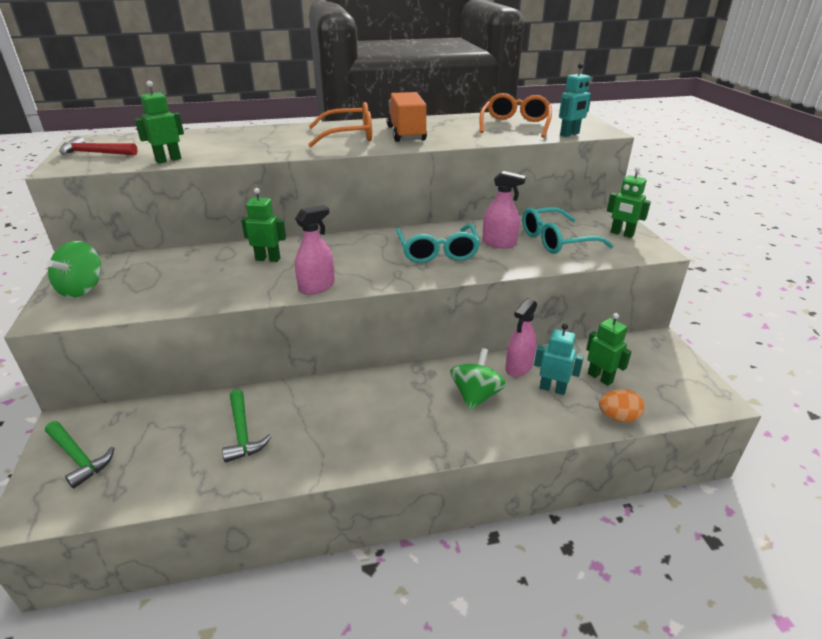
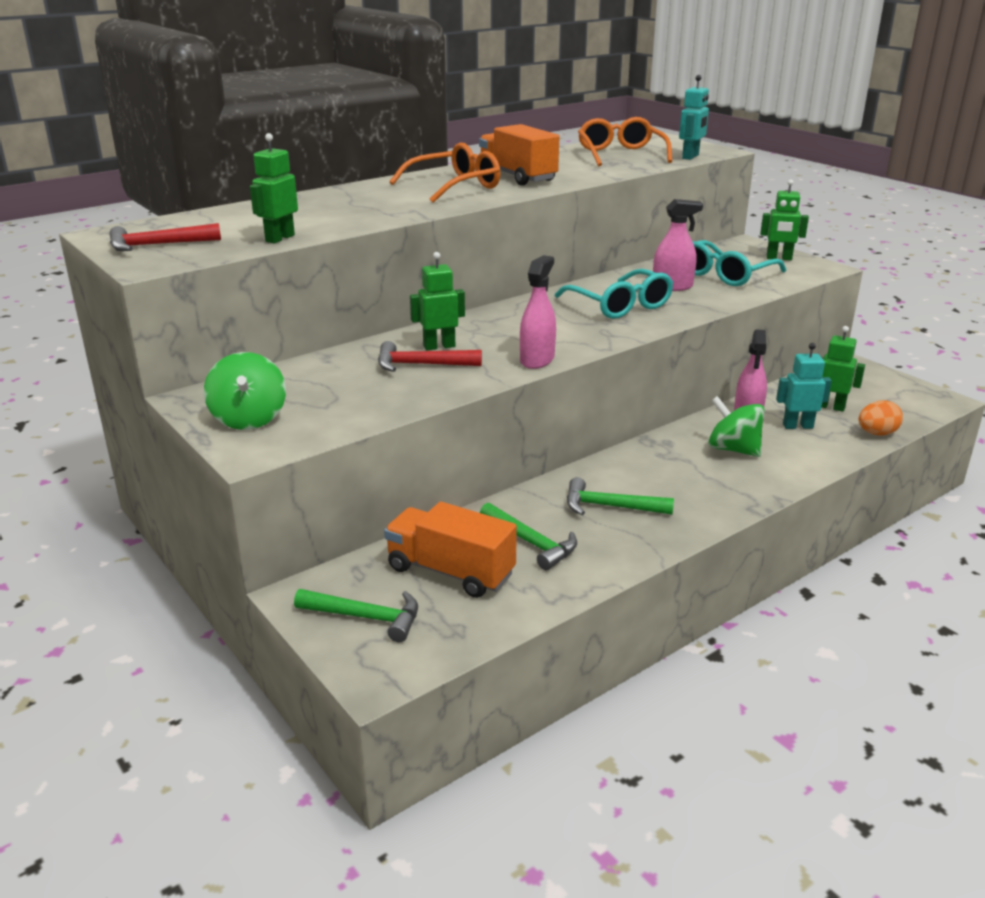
camera: 25 degrees left, 5 degrees down
(167, 438) = (450, 571): none -> orange truck
(237, 271) = (421, 365): none -> red hammer
(329, 419) = (610, 506): none -> green hammer
(476, 395) = (733, 449): green spinning top -> green spinning top turned 45 degrees counterclockwise

